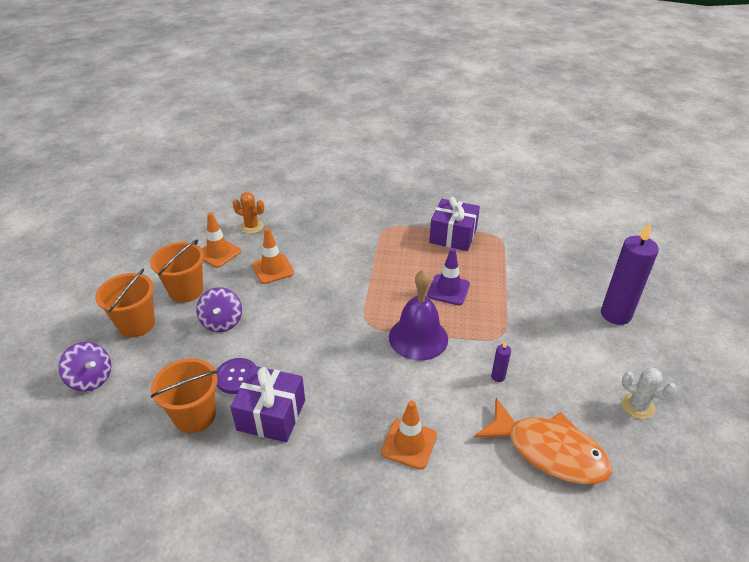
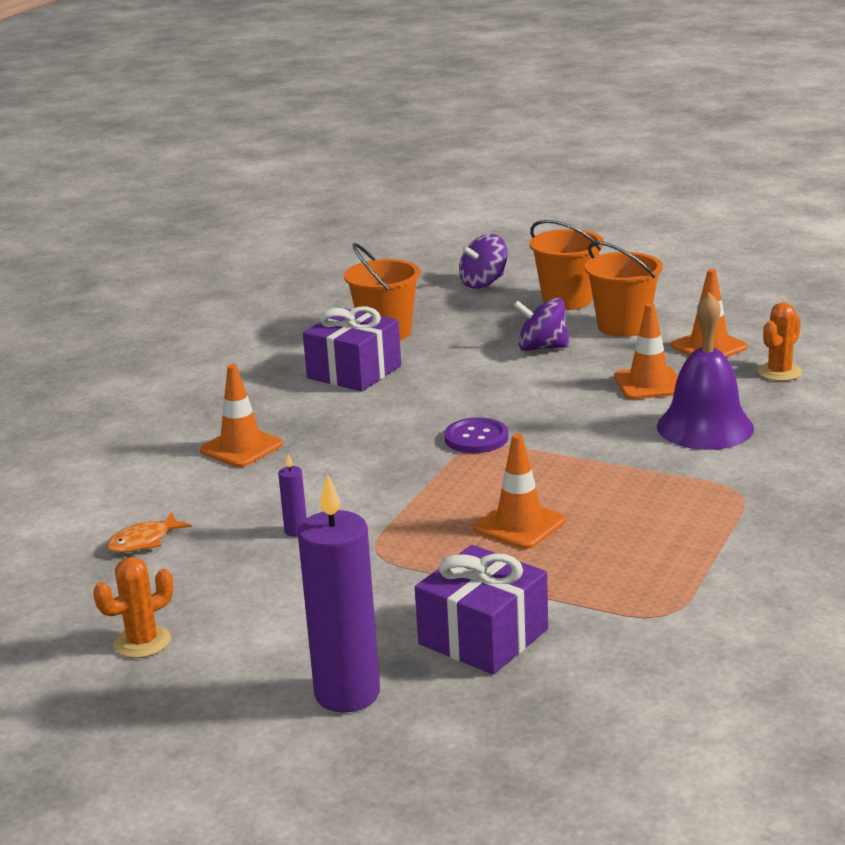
camera: 110 degrees right, 15 degrees down
(237, 377) = (431, 355): purple button -> purple button (476, 438)
(418, 338) = (420, 480): purple bell -> purple bell (705, 427)
(448, 290) = (519, 525): purple traffic cone -> orange traffic cone
(453, 236) = (687, 560): purple gift -> purple gift (483, 636)
(549, 451) = (143, 541): orange fish -> orange fish, size x0.44
(638, 406) = (142, 642): white cactus -> orange cactus

